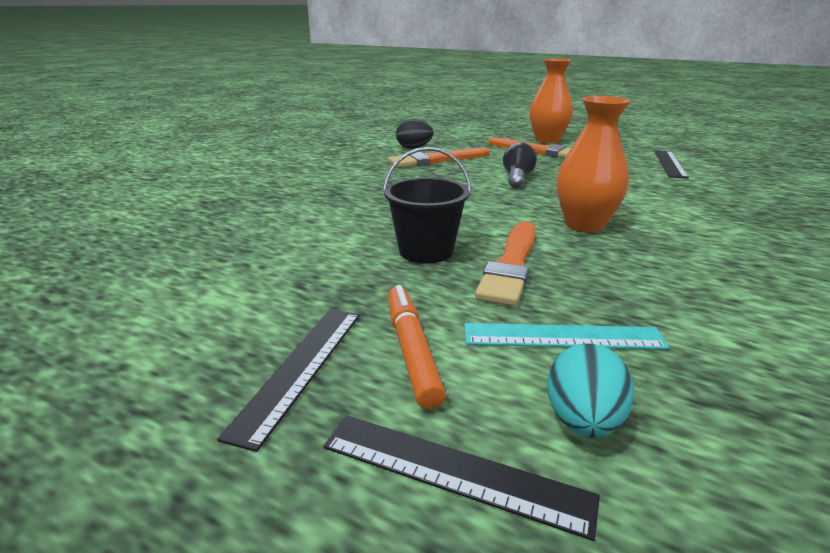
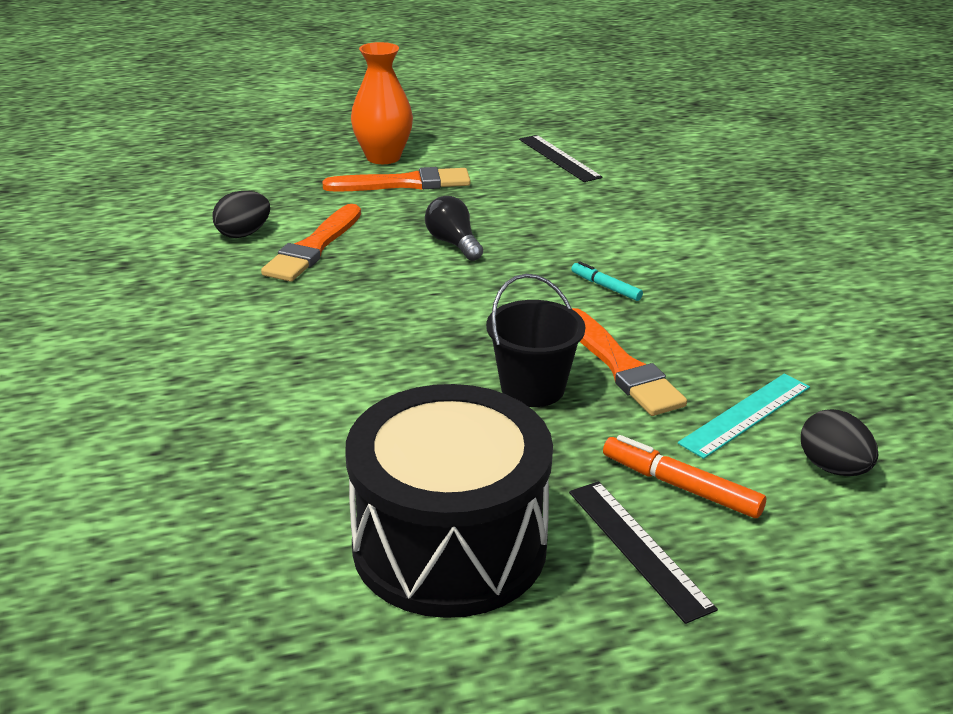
camera: 45 degrees left, 5 degrees up
(212, 297) = (449, 545): none -> black drum
(454, 471) = (821, 541): black ruler -> none
(582, 420) = (833, 468): turquoise egg -> black egg
(584, 225) = (606, 287): orange vase -> turquoise marker

